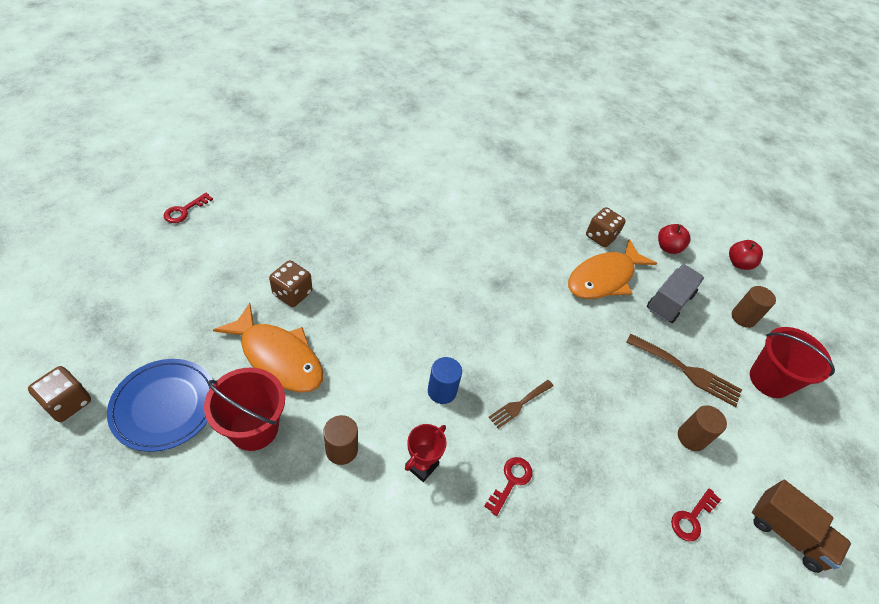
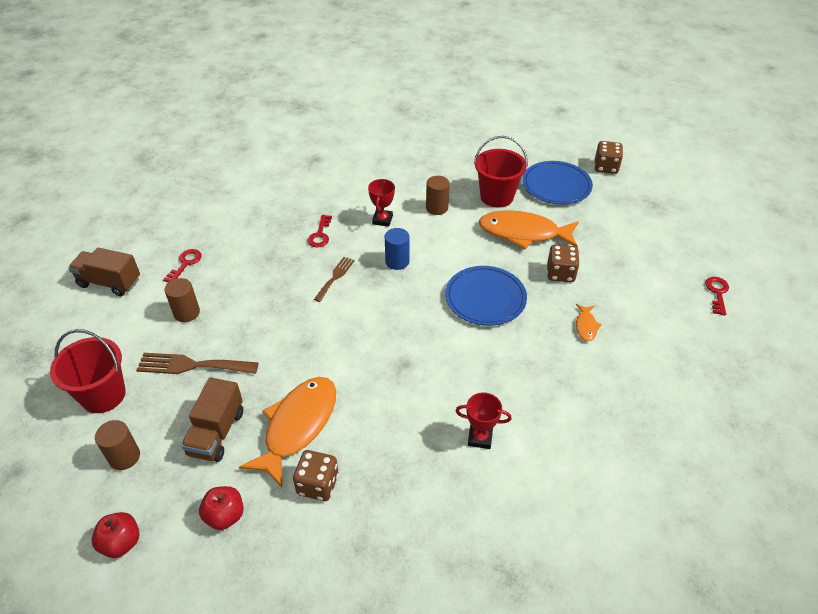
camera: 160 degrees right, 5 degrees down
(324, 240) = (586, 326): none -> orange fish
(385, 305) = (485, 298): none -> blue plate
(474, 211) = (480, 438): none -> red trophy
(669, 302) = (217, 433): grey truck -> brown truck

